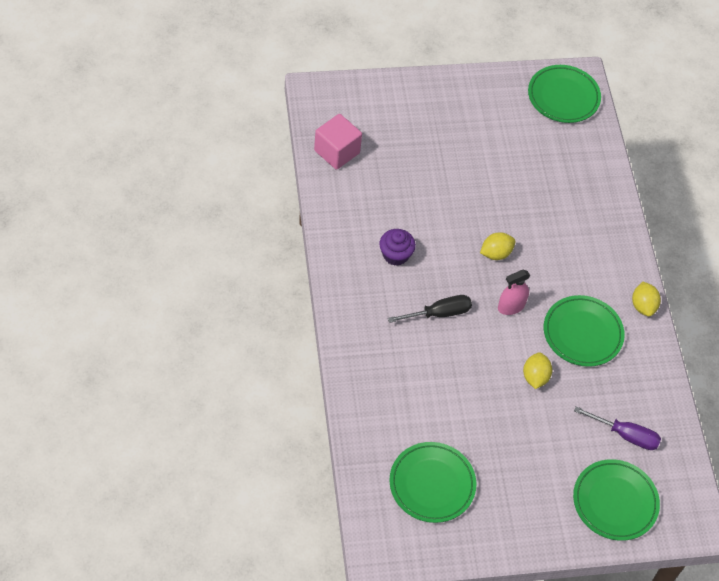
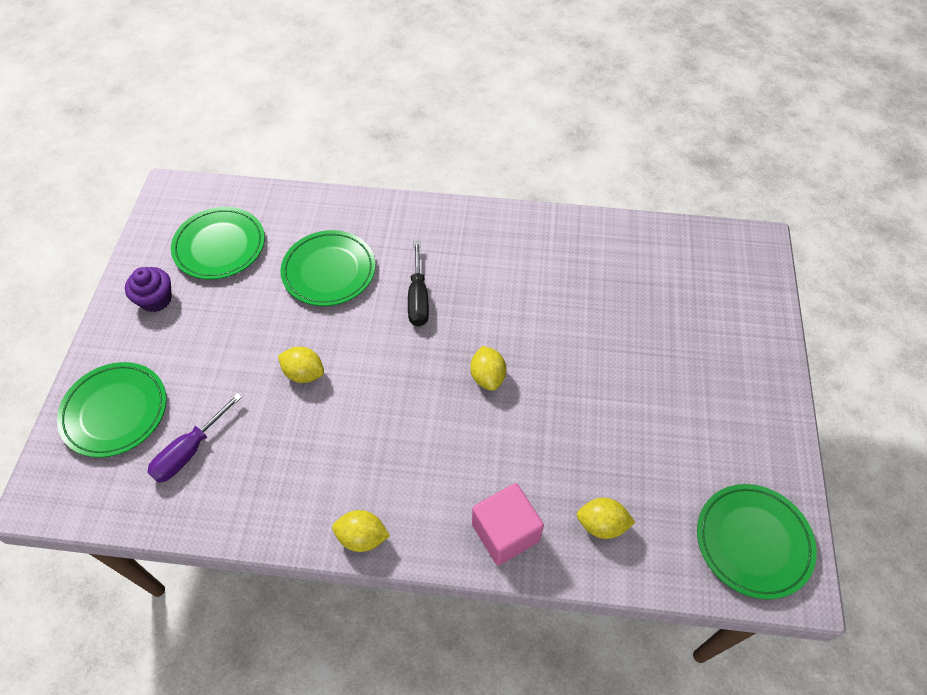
camera: 110 degrees right, 0 degrees up
(337, 152) = (663, 248): pink cube -> pink cube (505, 532)
(395, 255) = (507, 274): purple cupcake -> purple cupcake (156, 299)
(511, 306) = (407, 373): pink spray bottle -> none
(582, 174) = (601, 524): none -> yellow lemon
(582, 333) = (345, 444): green plate -> green plate (329, 271)

